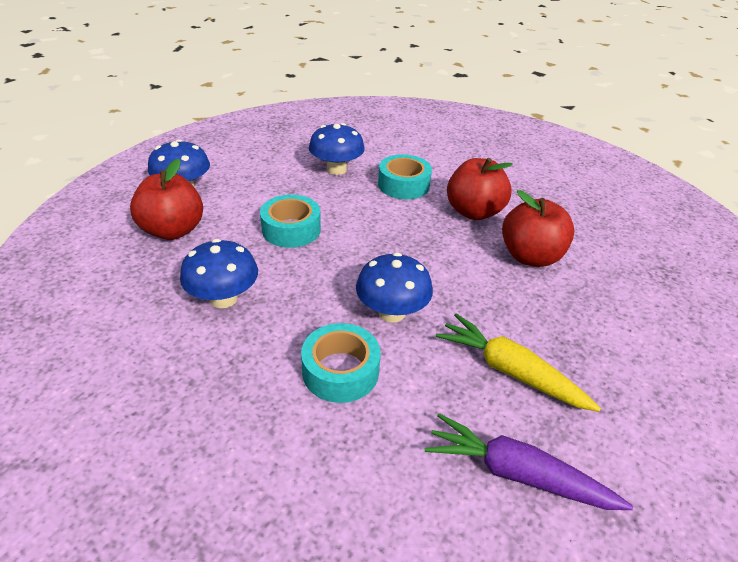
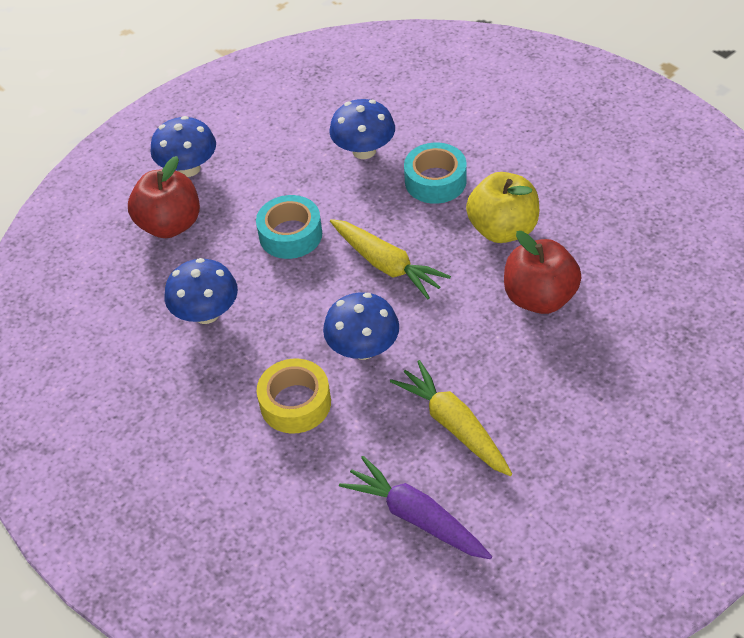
camera: 20 degrees right, 10 degrees up
(340, 371) = (295, 403): turquoise tape -> yellow tape
(387, 244) = (386, 265): none -> yellow carrot
(474, 212) = (503, 229): red apple -> yellow apple

